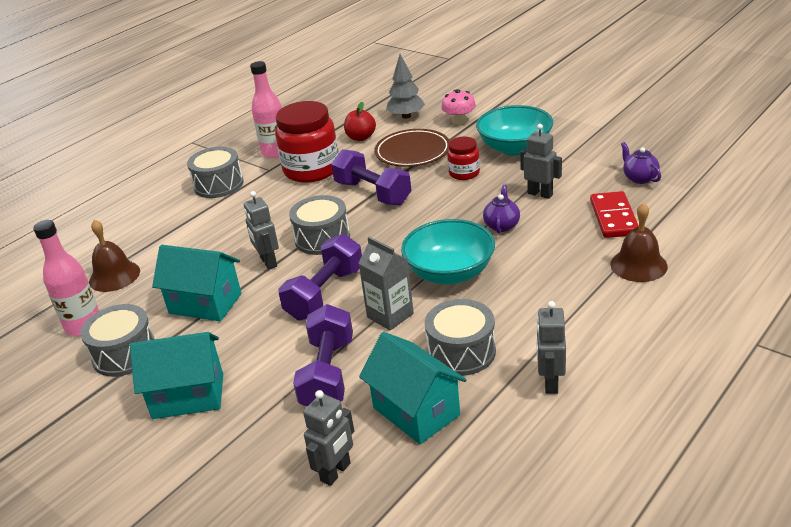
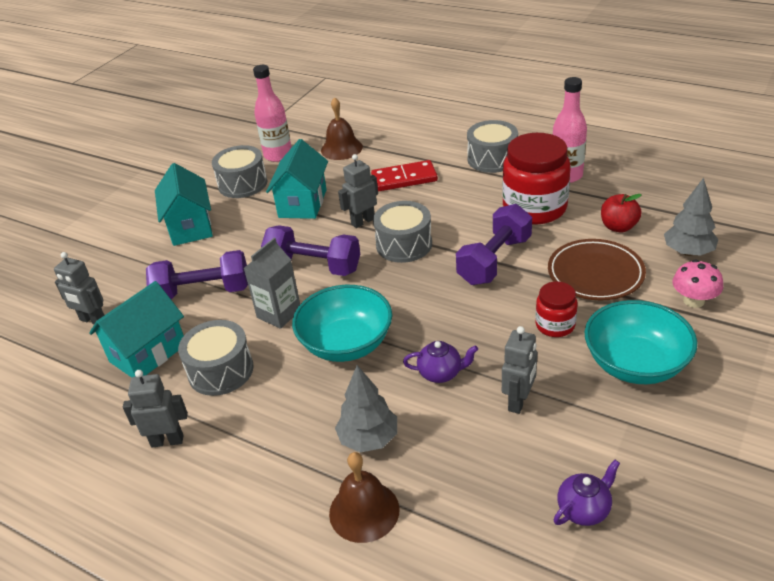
camera: 80 degrees right, 5 degrees up
(566, 262) = (368, 439): none -> grey tree
(614, 217) = (471, 482): red domino -> red domino (404, 179)

